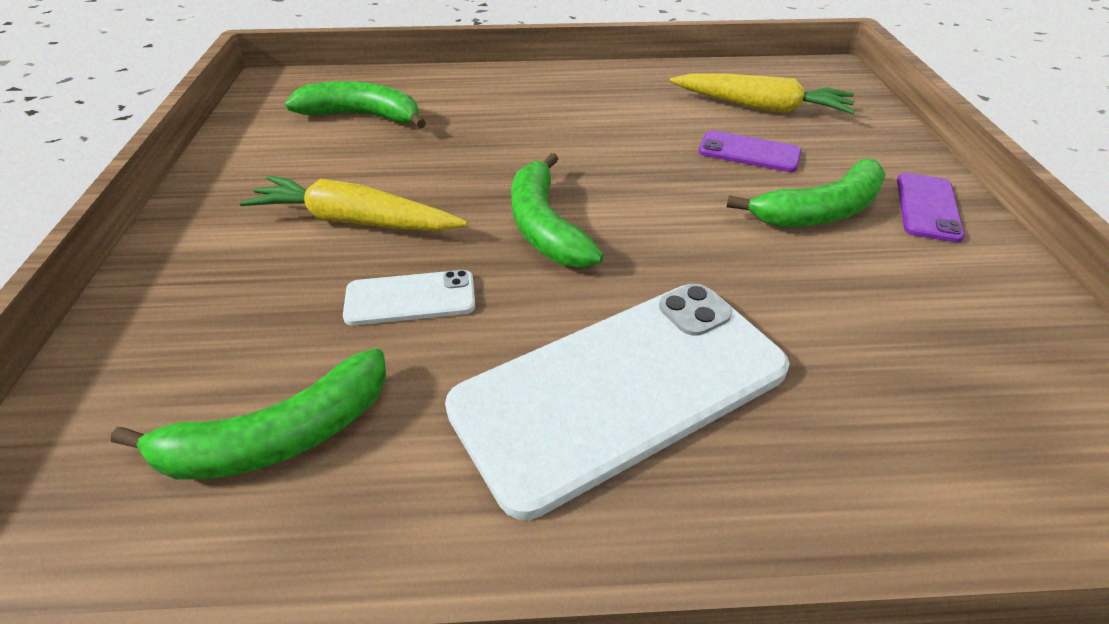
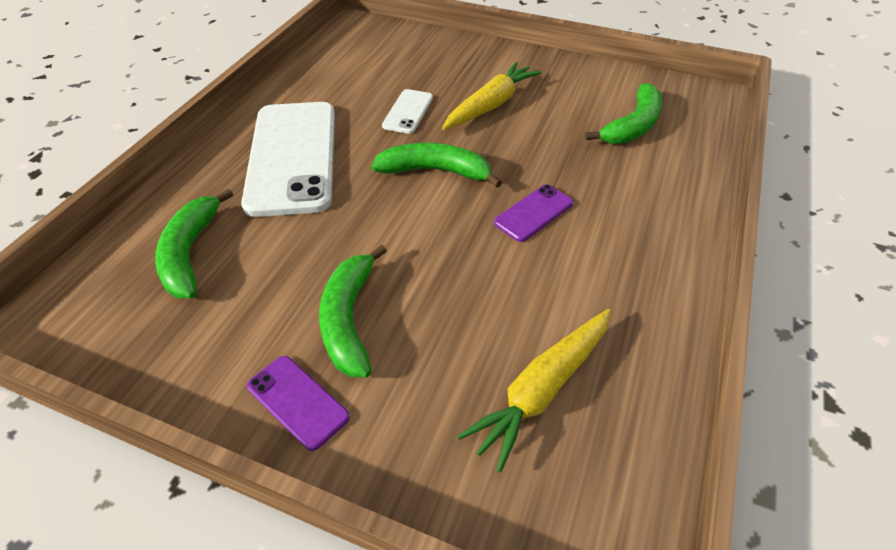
camera: 115 degrees right, 5 degrees up
(278, 437) = (353, 71): green banana -> green banana (190, 253)
(749, 152) = (459, 324): purple phone -> purple phone (533, 213)

